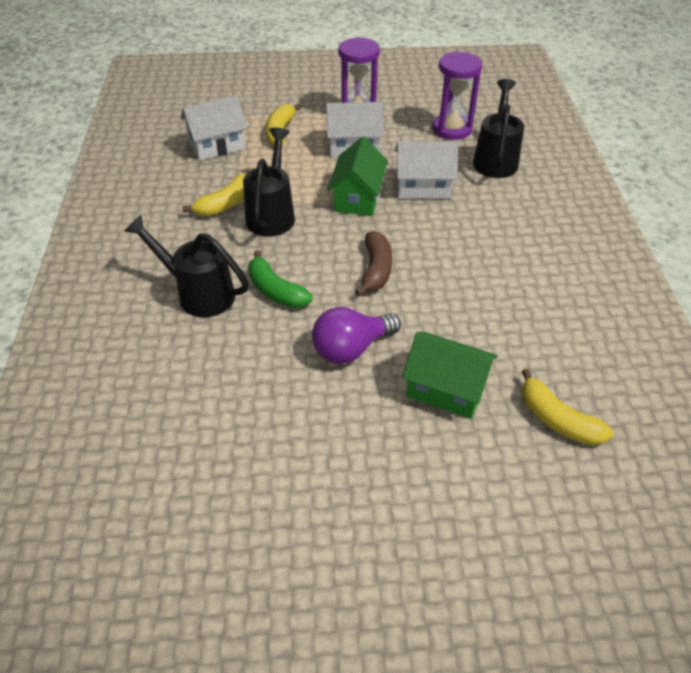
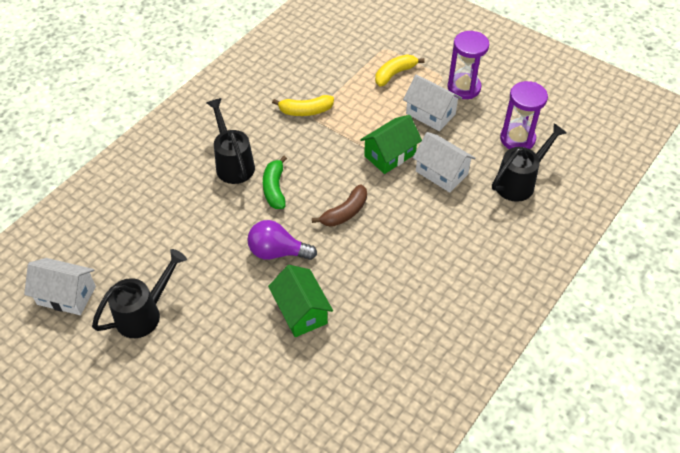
camera: 40 degrees right, 5 degrees up
(217, 145) = (344, 62): white house -> white house (66, 295)
(272, 214) = (325, 135): black watering can -> black watering can (144, 313)
(557, 419) = (341, 373): yellow banana -> none

